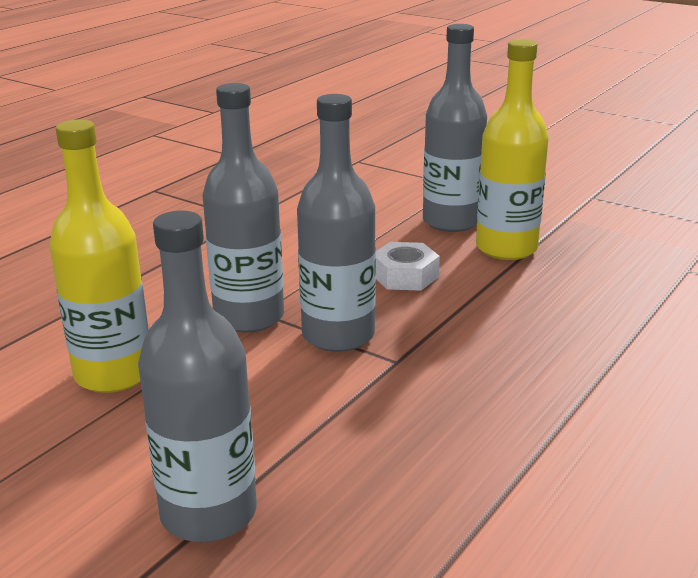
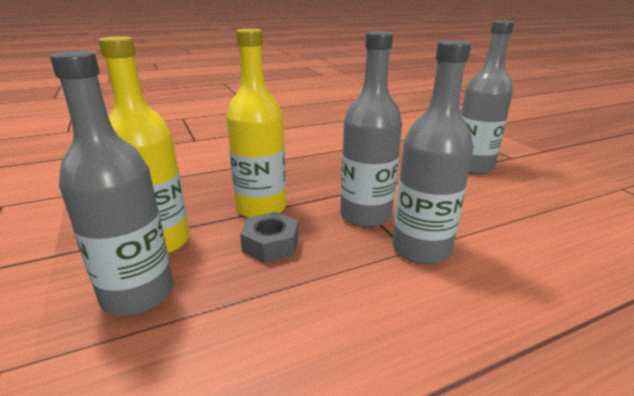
camera: 150 degrees left, 0 degrees up
(113, 374) = (532, 236): yellow bottle -> yellow bottle (261, 208)
(405, 276) = (270, 244): white nut -> grey nut

